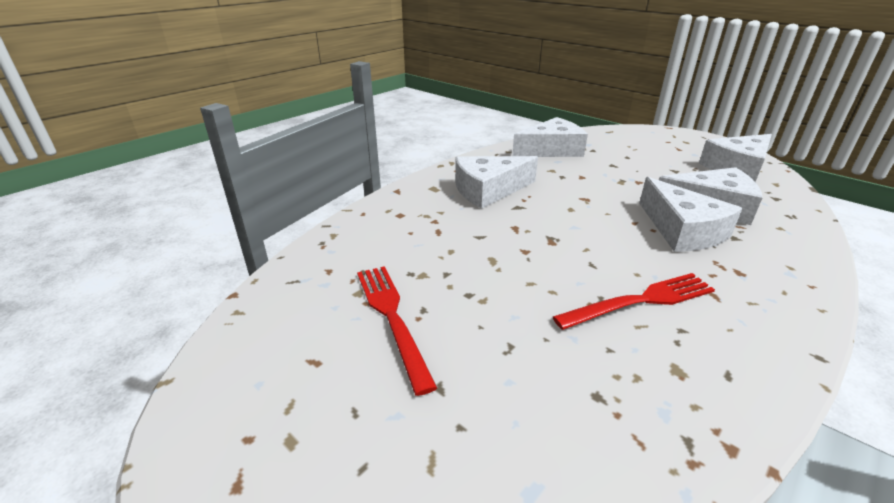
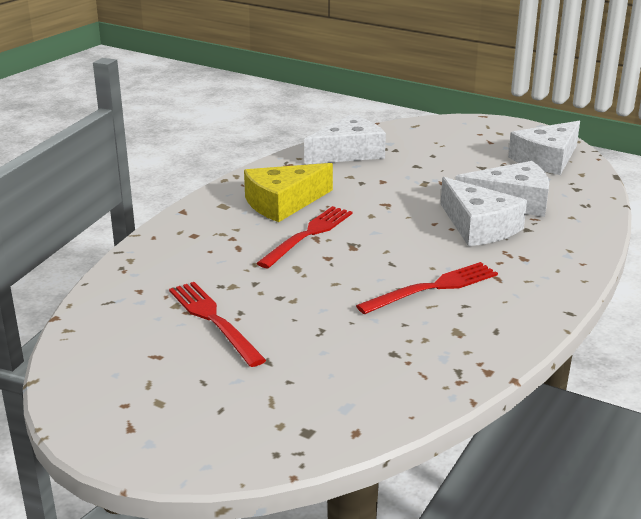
camera: 10 degrees left, 5 degrees down
(488, 190) = (283, 203): white cheese -> yellow cheese
(508, 224) = (308, 235): none -> red fork

